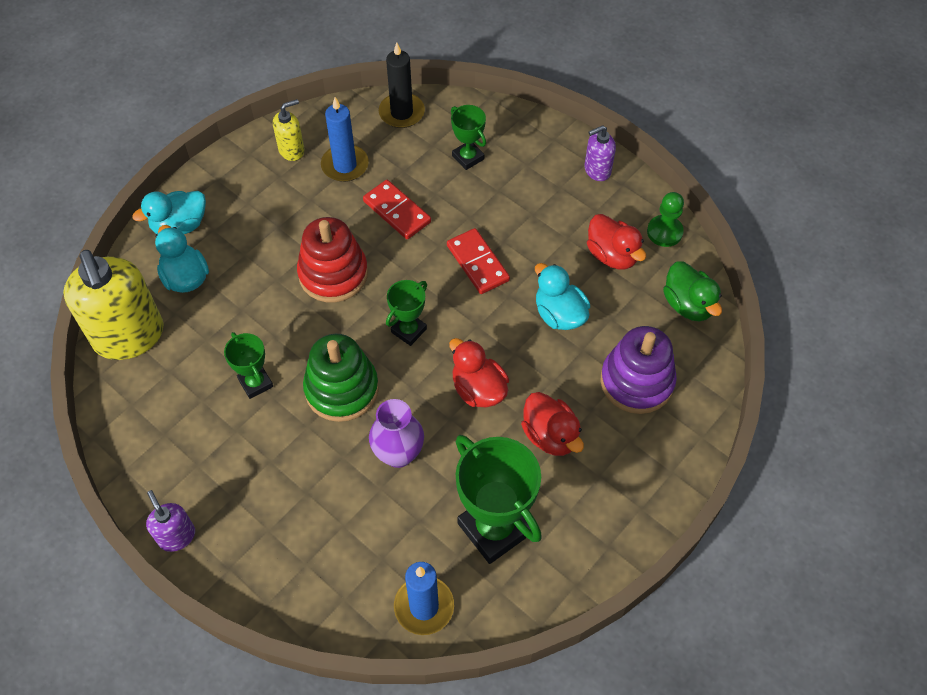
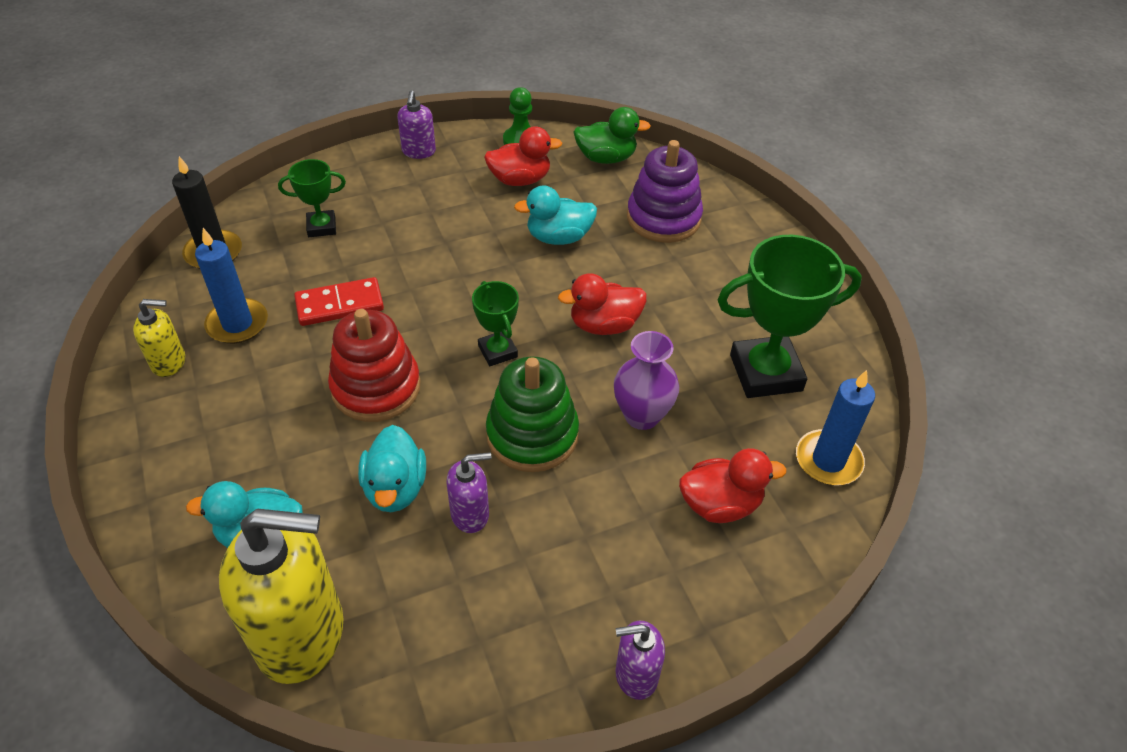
camera: 65 degrees left, 10 degrees down
(180, 226) = (174, 515): turquoise duck -> turquoise duck (395, 488)
(255, 383) = (470, 514): green trophy -> purple soap dispenser
(292, 150) = (169, 362): yellow soap dispenser -> yellow soap dispenser turned 90 degrees clockwise
(477, 263) = (456, 269): red domino -> none
(550, 435) = (686, 294): red duck -> red duck (720, 504)

